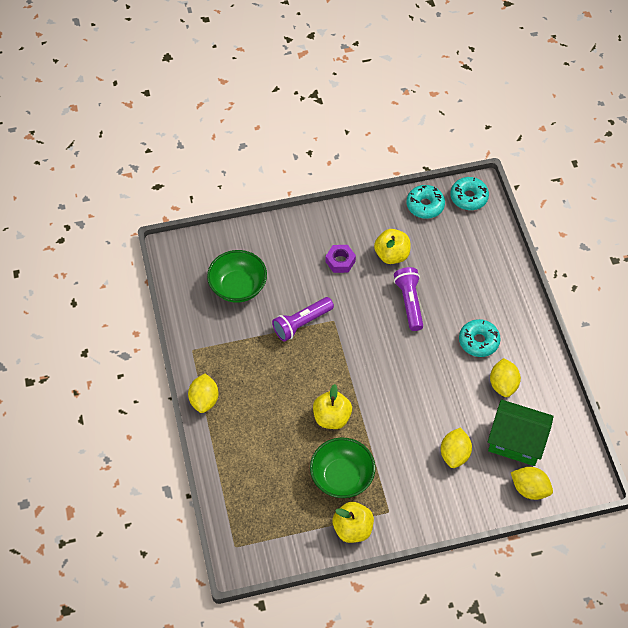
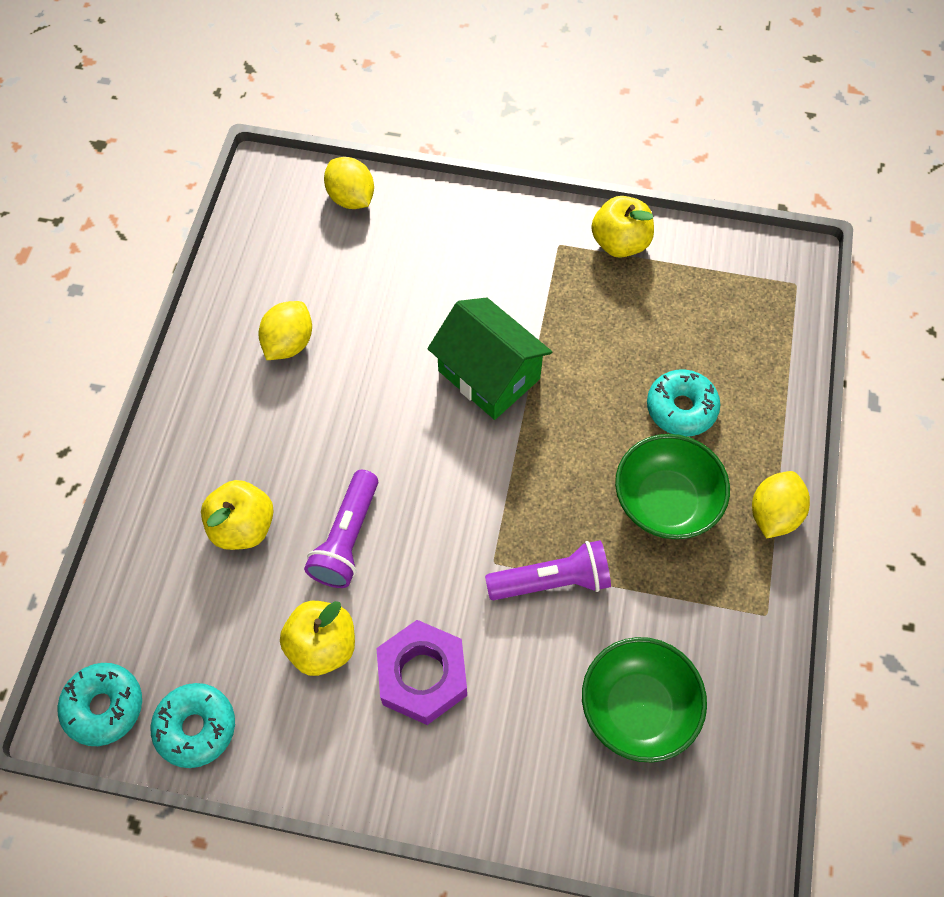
camera: 155 degrees left, 5 degrees up
(332, 417) = (576, 401): yellow apple -> yellow apple (243, 527)
(340, 261) = (422, 676): purple nut -> purple nut, size x1.58
(342, 477) = (602, 312): green bowl -> green bowl (665, 502)
(454, 454) = (423, 279): yellow lemon -> none
(478, 341) = (279, 423): turquoise donut -> turquoise donut (681, 408)
(516, 441) = (326, 260): green house -> green house (489, 375)

